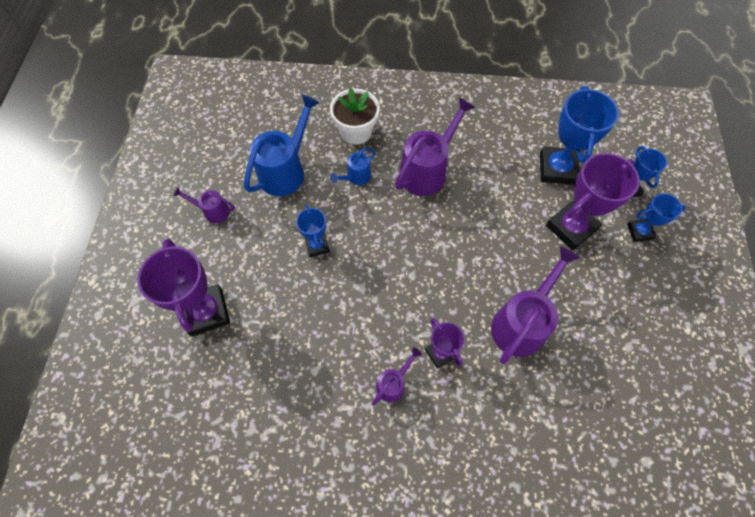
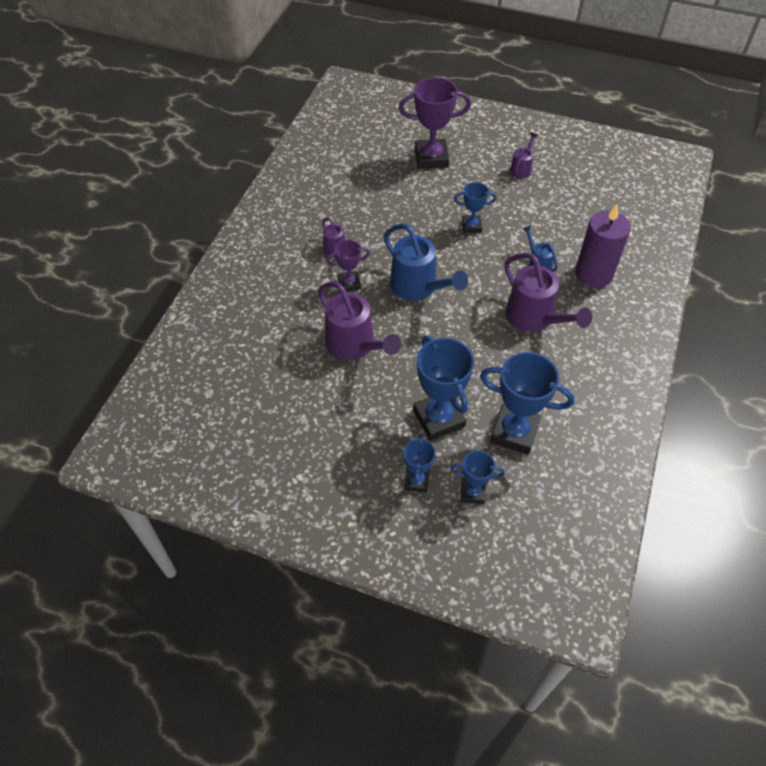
camera: 105 degrees right, 10 degrees down
(286, 170) = (556, 218): blue watering can -> blue watering can (418, 287)
(356, 131) = (593, 274): white flower pot -> purple candle
(571, 228) = (438, 418): purple trophy -> blue trophy

